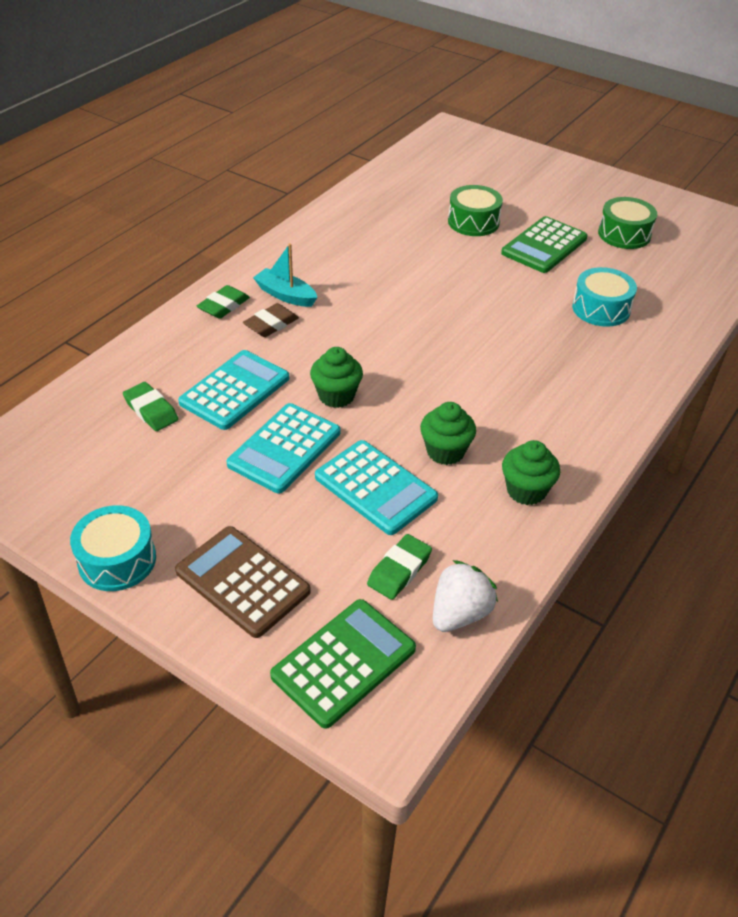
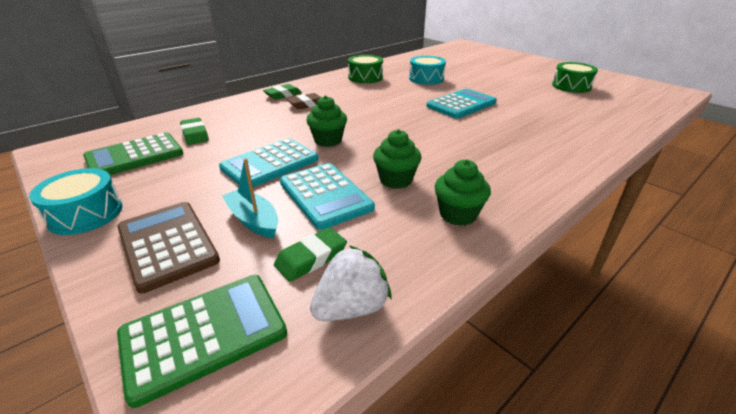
camera: 15 degrees right, 10 degrees down
(235, 390) = (259, 131): turquoise calculator -> turquoise calculator (461, 104)
(285, 295) = (325, 94): turquoise boat -> turquoise boat (253, 220)
(473, 222) = (465, 75): green drum -> green drum (365, 77)
(544, 246) = (511, 87): green calculator -> green calculator (135, 156)
(601, 308) = (549, 117): turquoise drum -> turquoise drum (426, 79)

